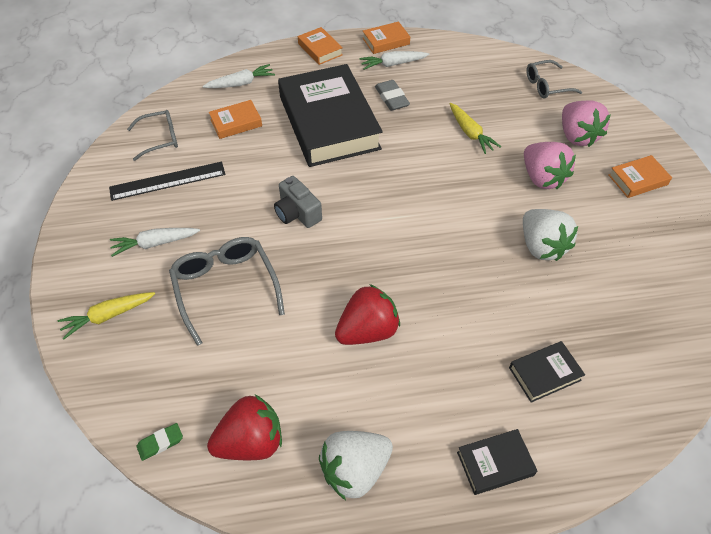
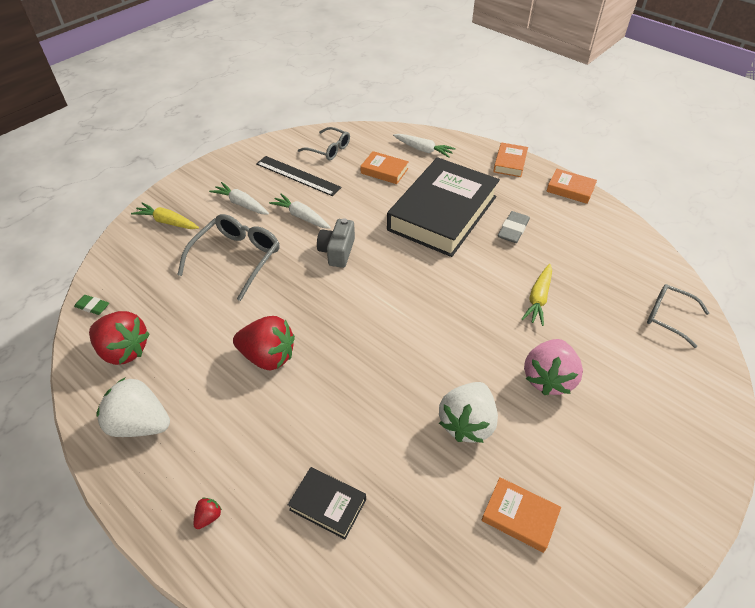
camera: 50 degrees right, 5 degrees down
(393, 64) = (550, 208): white carrot -> white carrot (301, 216)
(495, 463) = (208, 516): black book -> red strawberry
(577, 136) = (634, 376): pink strawberry -> none
(637, 180) = (641, 458): orange book -> orange book (519, 516)

